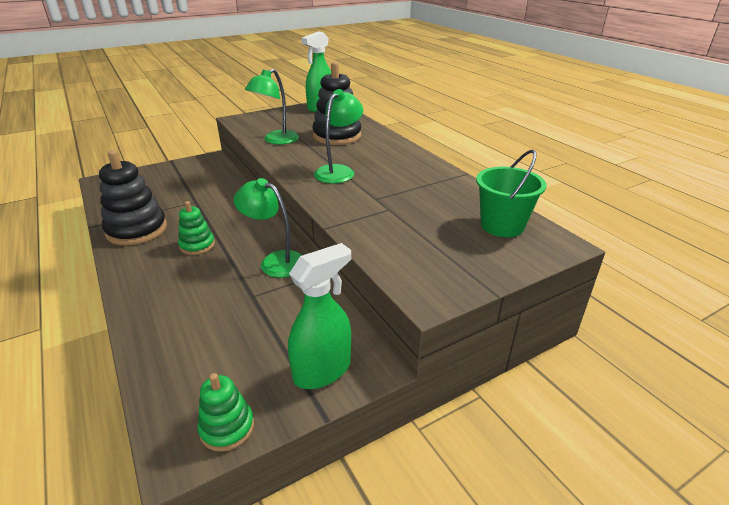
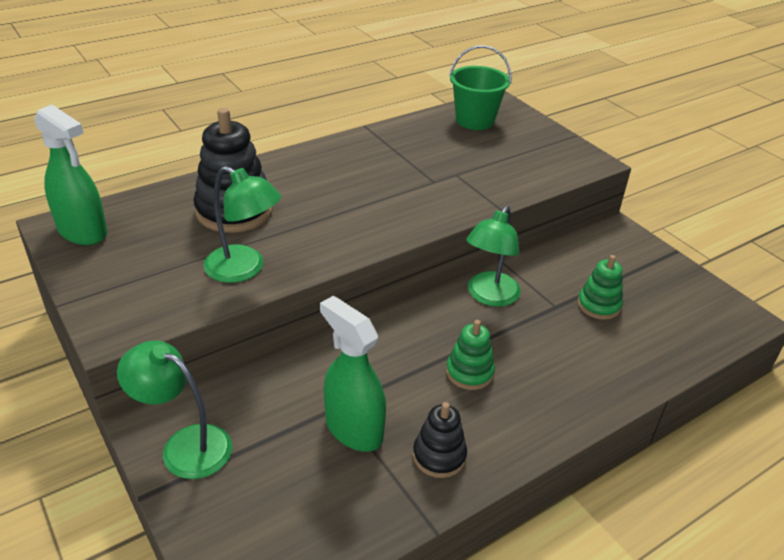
camera: 95 degrees left, 5 degrees up
(137, 230) = (439, 456): black stacking toy -> black stacking toy, size x0.56
(227, 428) = (712, 297): green stacking toy -> green stacking toy (598, 305)
(322, 370) = (633, 254): green spray bottle -> green spray bottle (353, 429)
(339, 171) = (363, 206): green lamp -> green lamp (185, 445)

